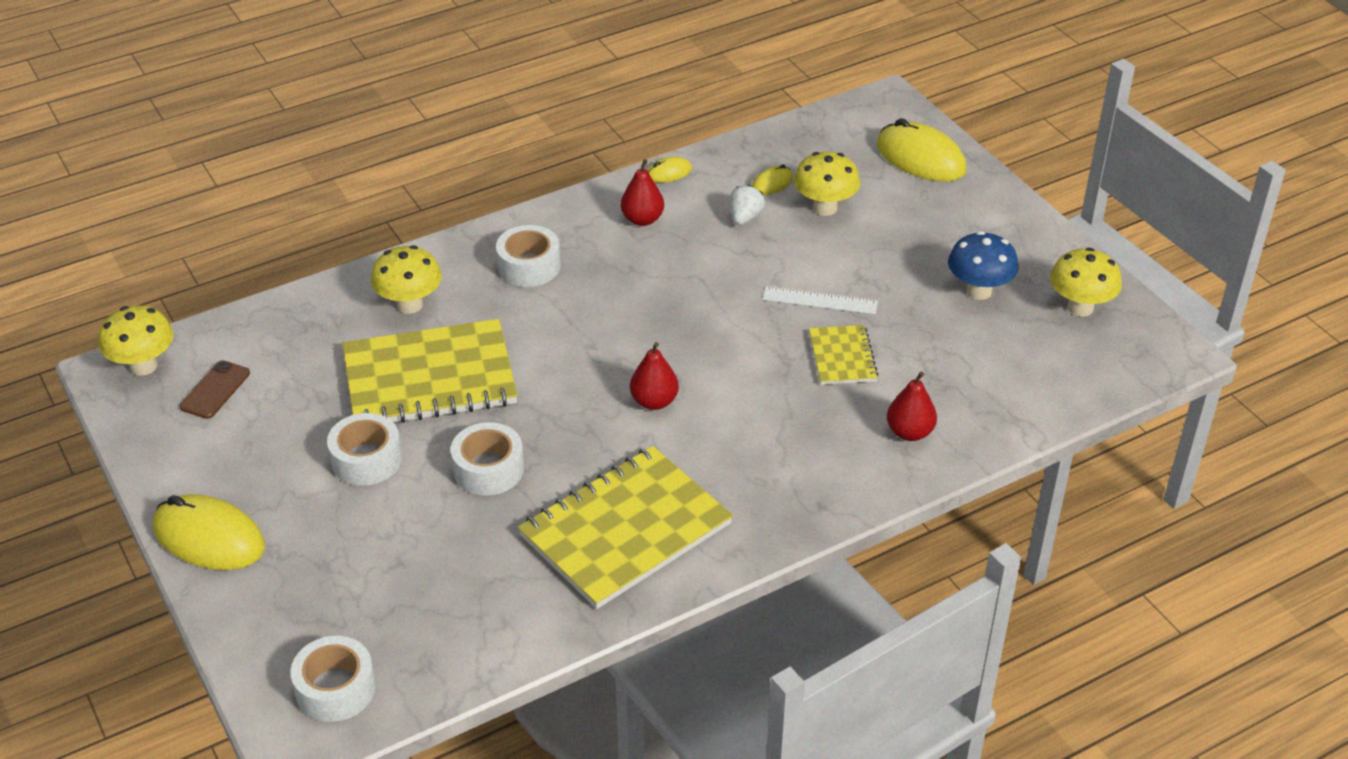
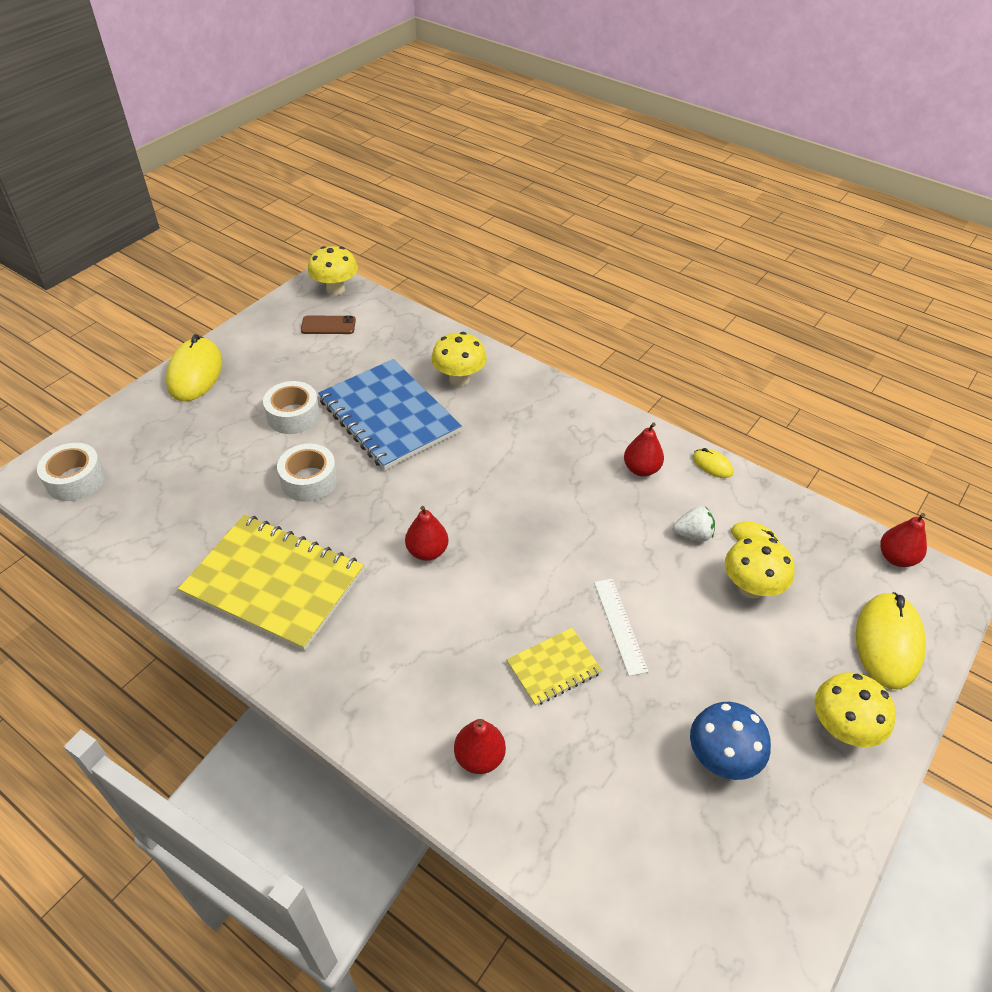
camera: 65 degrees right, 5 degrees up
(429, 378) = (389, 416): yellow notebook -> blue notebook
(529, 266) = (540, 424): white tape -> none
(842, 115) = (896, 558): none -> red pear
(1080, 307) = (762, 873): yellow mushroom -> yellow mushroom (841, 728)

